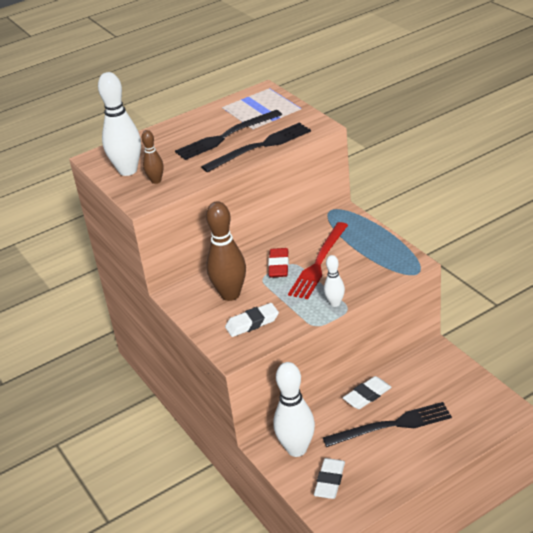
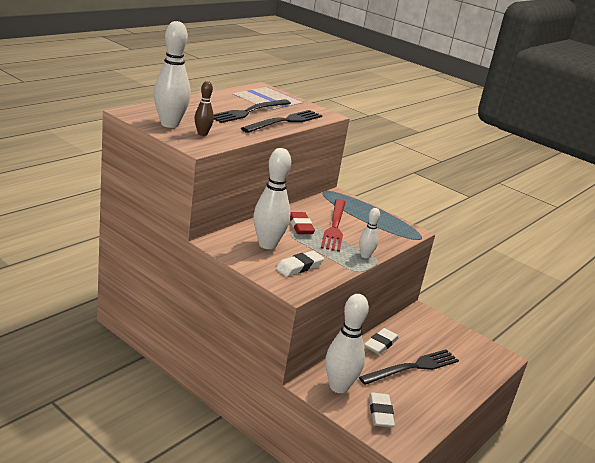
camera: 25 degrees left, 10 degrees down
(230, 294) = (267, 244): brown bowling pin -> white bowling pin

